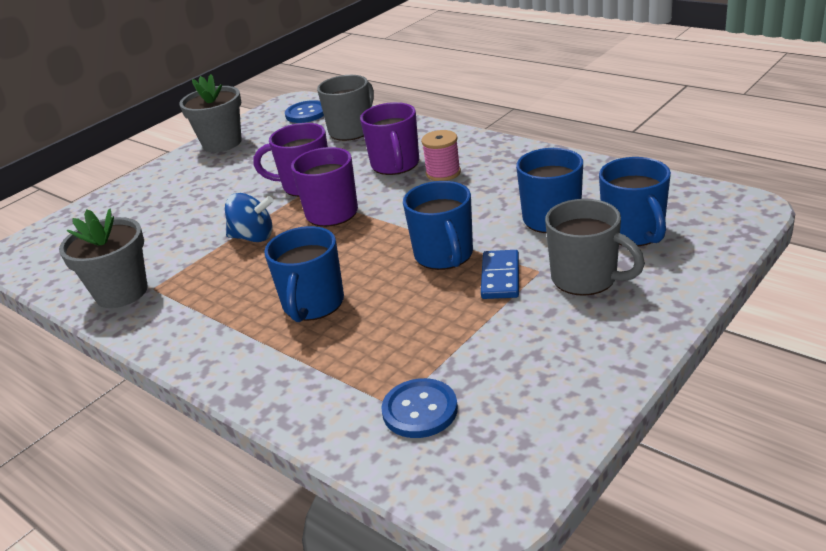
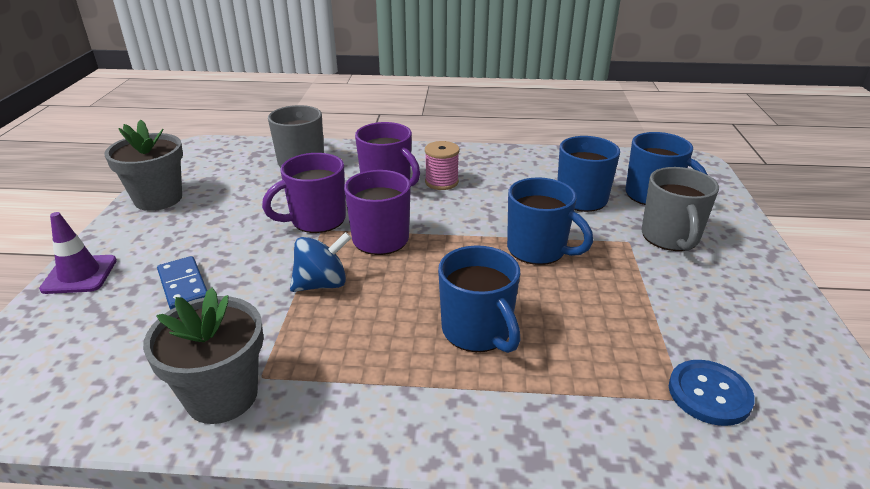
camera: 40 degrees left, 0 degrees up
(126, 190) = (79, 275): none -> purple traffic cone
(306, 113) = (229, 155): blue button -> none
(500, 277) = (608, 255): blue domino -> blue domino (183, 286)
(586, 279) = (670, 238): grey mug -> grey mug turned 90 degrees clockwise

